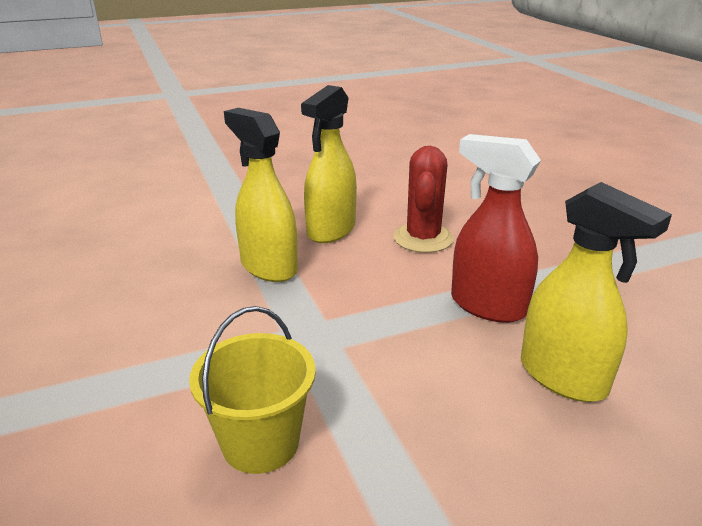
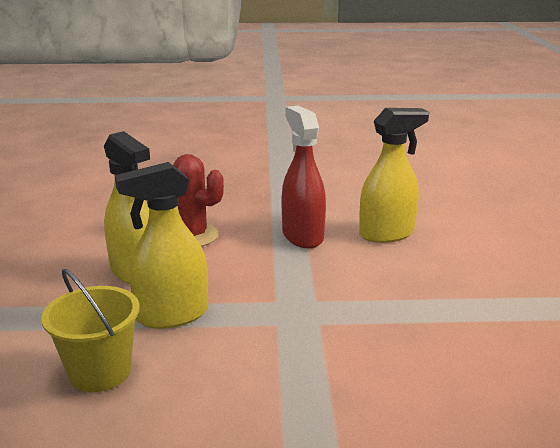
camera: 70 degrees left, 5 degrees down
(260, 442) = (407, 352): yellow bucket -> yellow bucket (100, 372)
(487, 306) = (302, 236): red spray bottle -> red spray bottle turned 105 degrees clockwise

